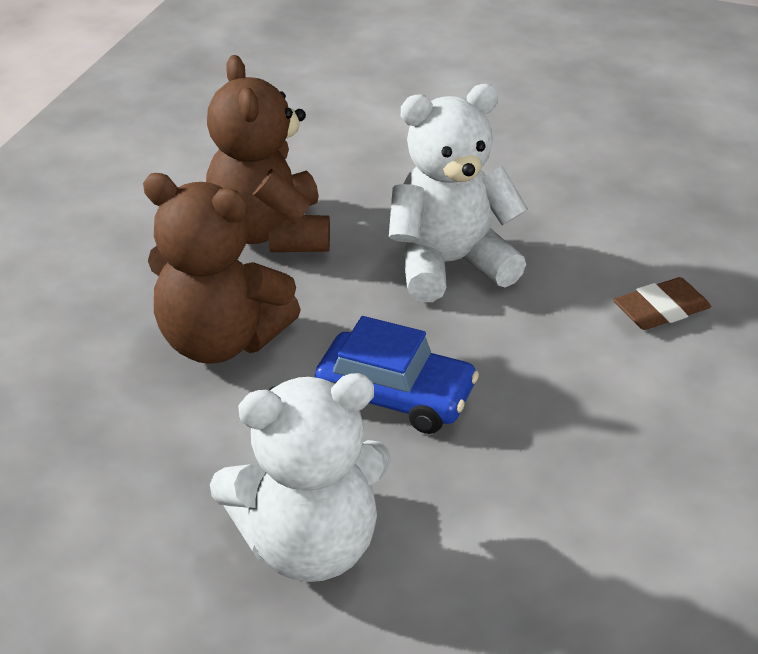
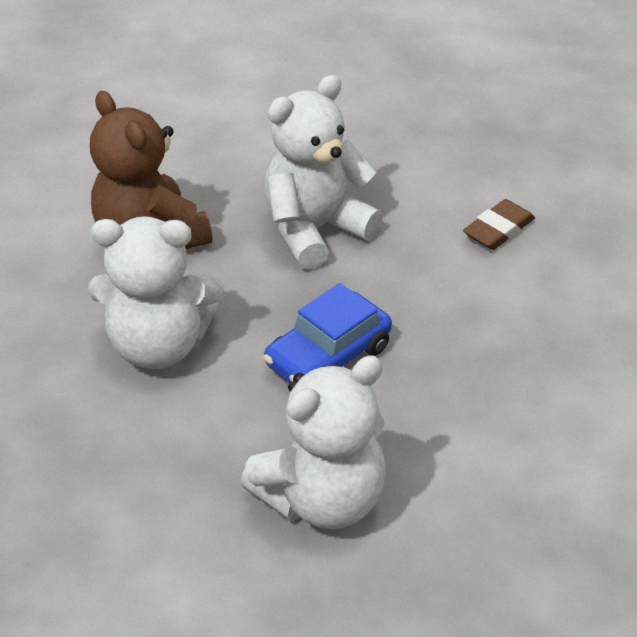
camera: 20 degrees left, 5 degrees up
(220, 341) = (159, 345): brown teddy bear -> white teddy bear
(395, 396) = (328, 356): blue car -> blue car turned 135 degrees clockwise

